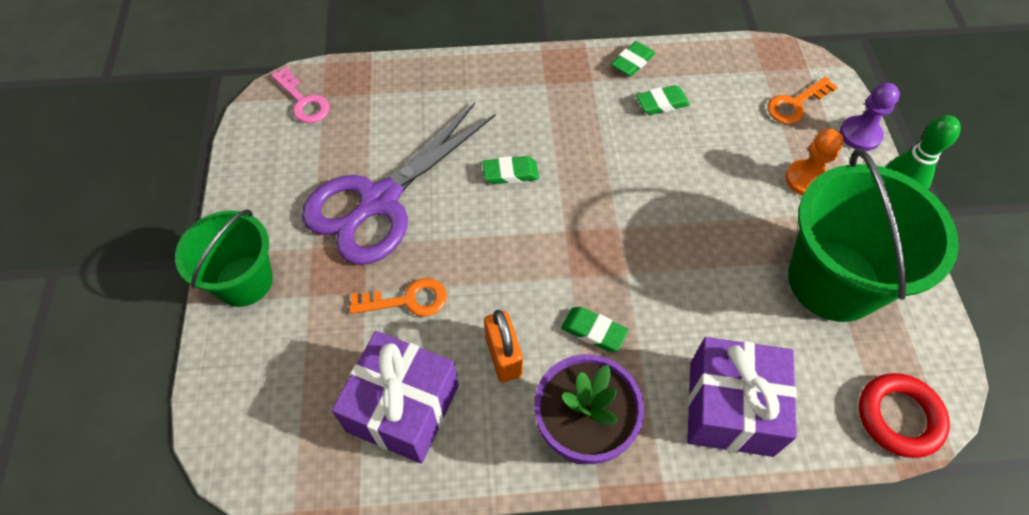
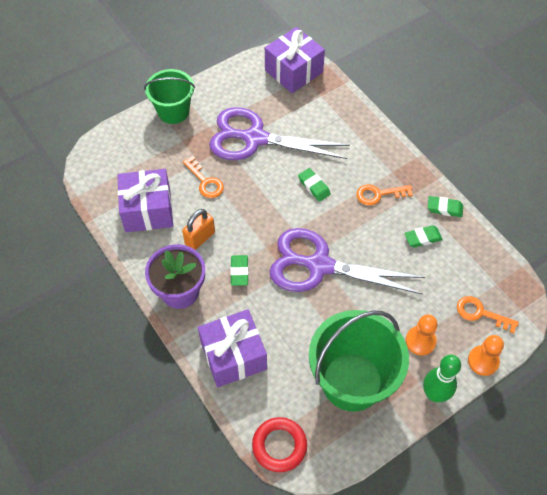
camera: 60 degrees right, 0 degrees up
(303, 101) = (293, 71): pink key -> purple gift
(570, 113) = (379, 194): none -> orange key
(639, 229) = (319, 265): none -> purple scissors
(661, 103) = (422, 238): green eraser -> green eraser turned 60 degrees counterclockwise
(860, 135) = (483, 361): purple pawn -> orange pawn

